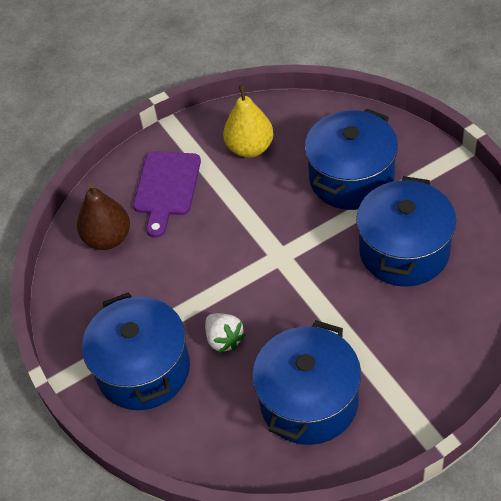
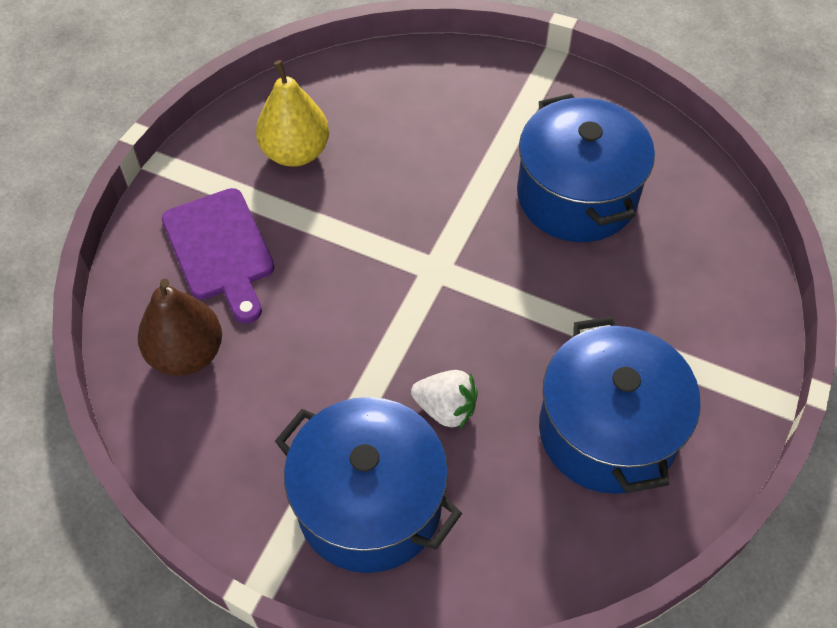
camera: 40 degrees left, 5 degrees up
(351, 178) = (450, 137): blue pot -> none

